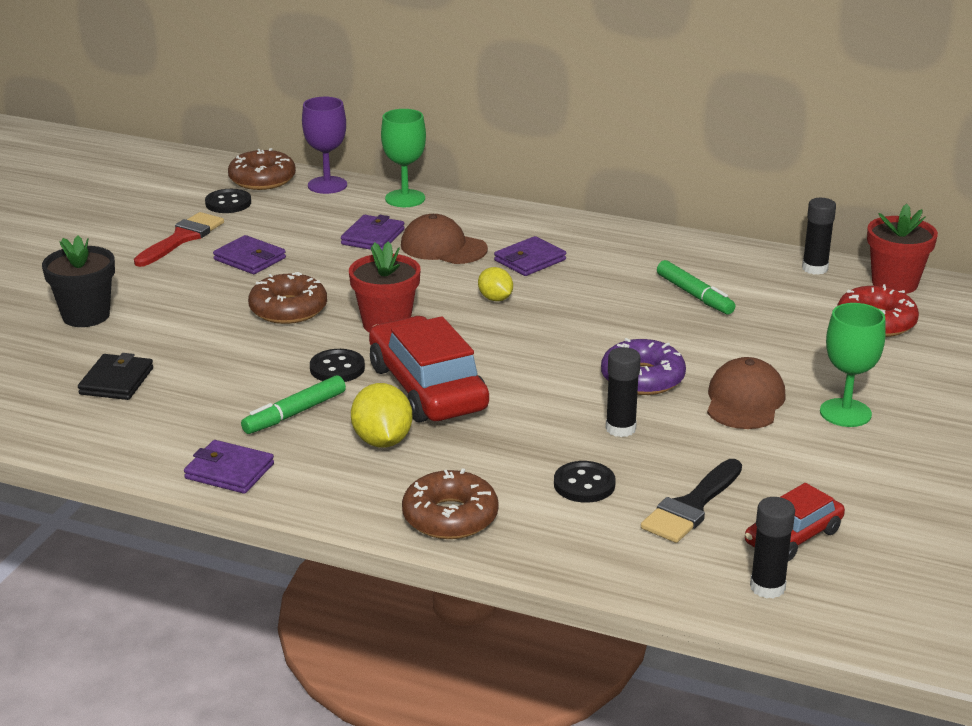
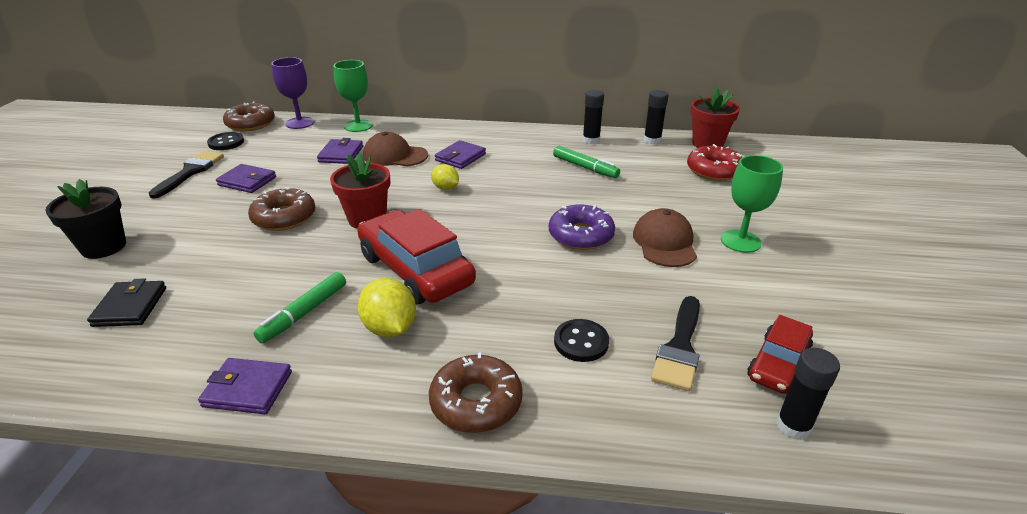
camera: 15 degrees left, 5 degrees up
(182, 238) = (190, 172): red brush -> black brush
(337, 368) = (334, 263): black button -> none
(620, 428) = (585, 282): black glue stick -> black glue stick (591, 140)

